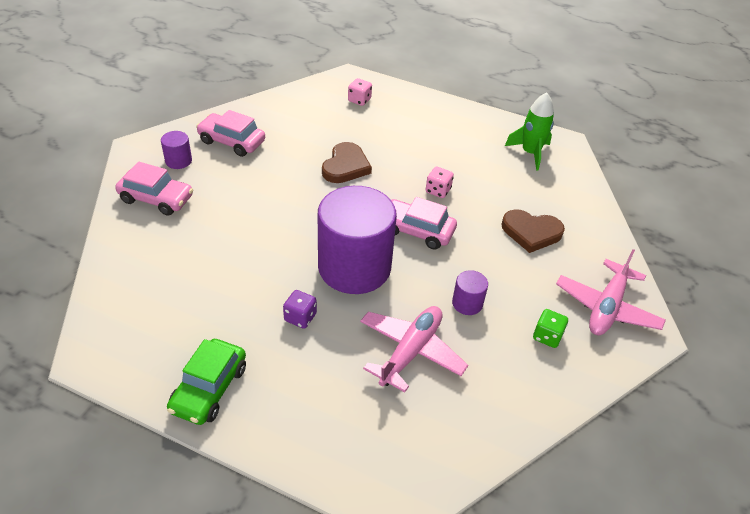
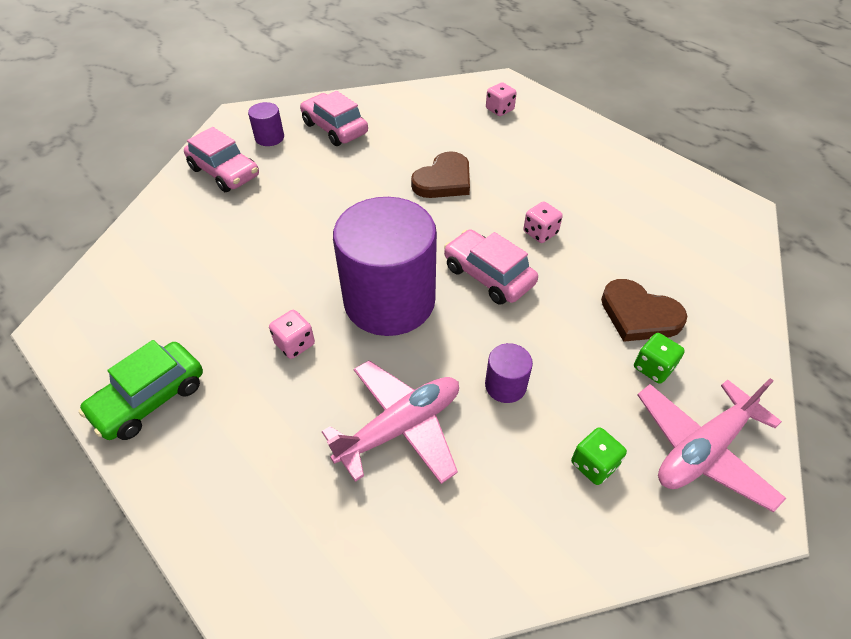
camera: 25 degrees right, 5 degrees up
(300, 317) = (295, 344): purple dice -> pink dice
(530, 153) = (686, 212): green rocket -> none
(555, 265) = (653, 367): none -> green dice

